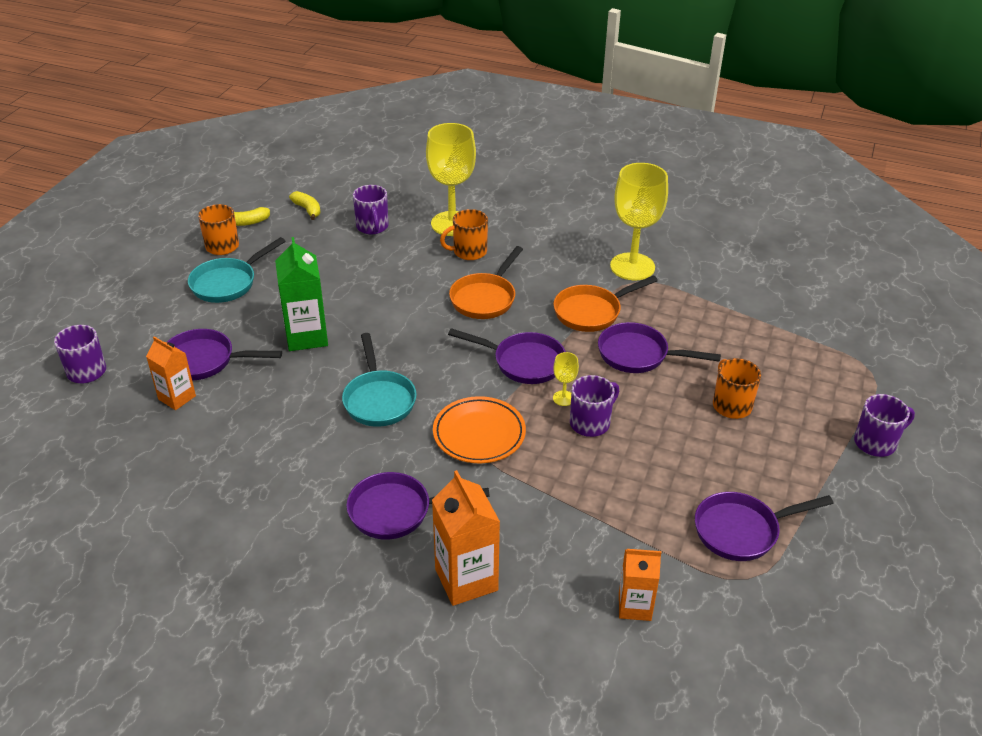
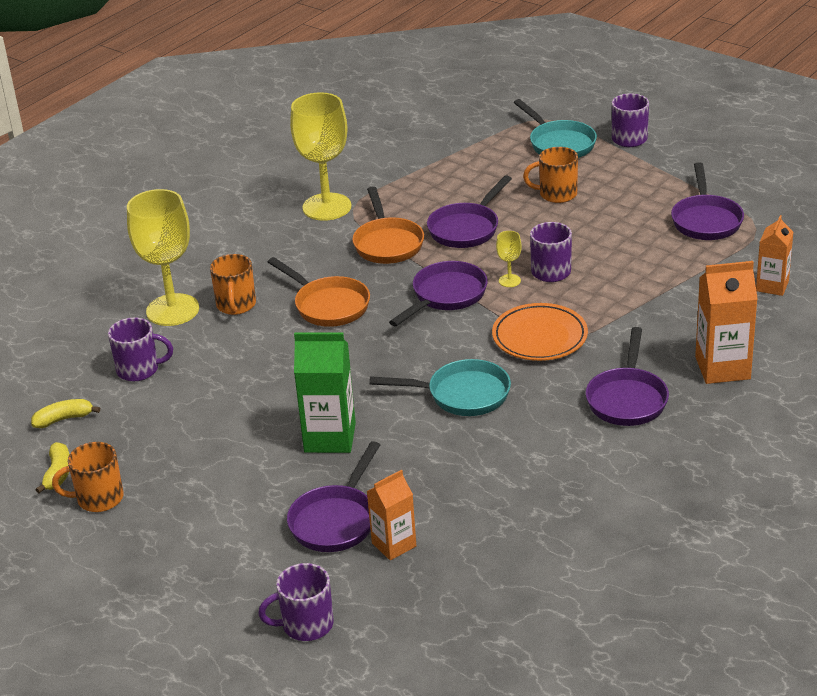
camera: 70 degrees left, 5 degrees down
(228, 283) = (187, 496): turquoise pan -> turquoise pan (559, 144)

